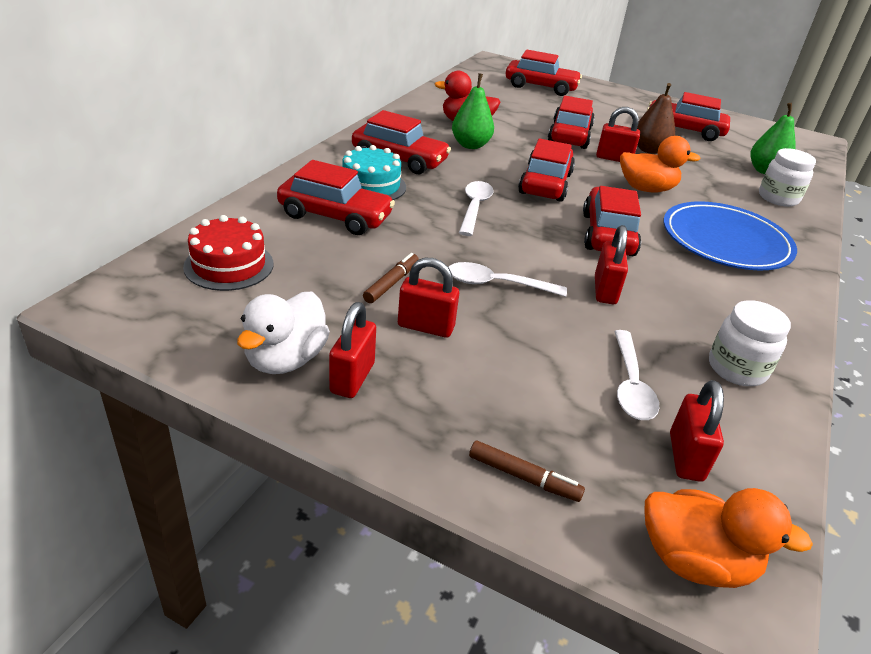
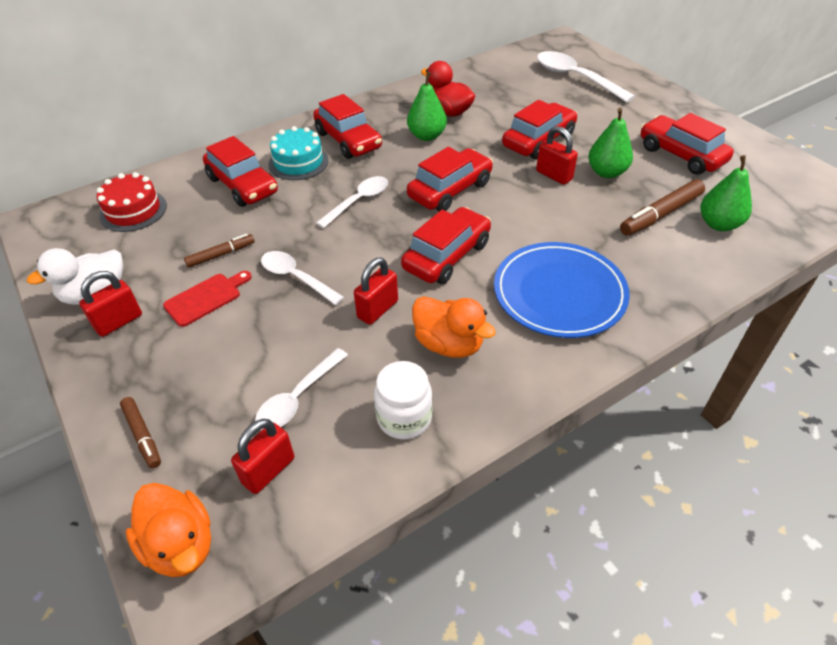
camera: 35 degrees right, 10 degrees up
(426, 326) = (206, 298): red padlock -> red cutting board
(541, 87) = (575, 78): red car -> white spoon
(646, 189) = (546, 217): orange duck -> orange duck (449, 344)
(649, 150) = (606, 172): brown pear -> green pear
(722, 172) = (661, 214): none -> brown marker
(778, 198) = (689, 260): white jar -> none

